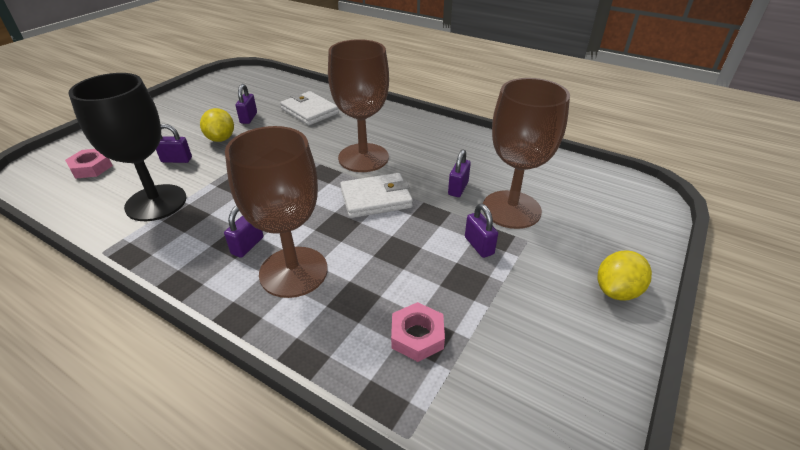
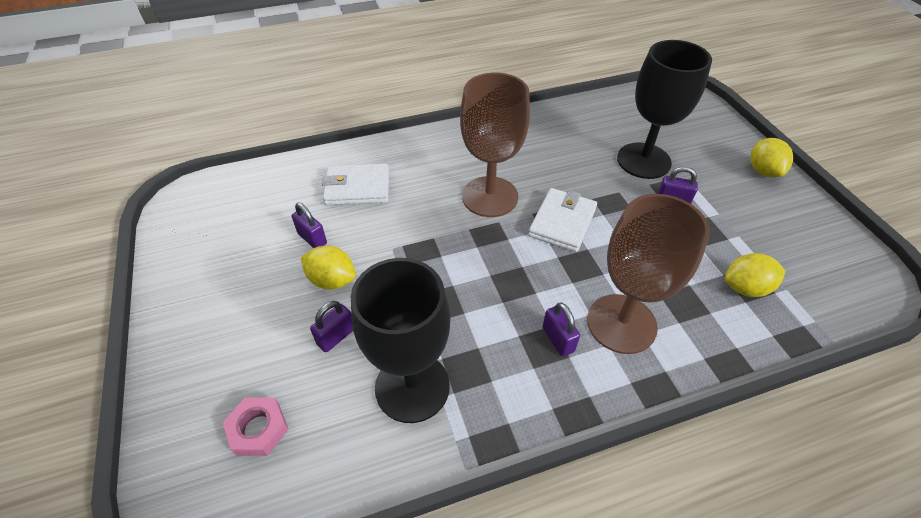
camera: 50 degrees left, 10 degrees up
(417, 336) = (745, 288): pink nut -> yellow lemon
(458, 188) = (592, 170): purple padlock -> none
(511, 209) = (643, 161): brown goblet -> black goblet

